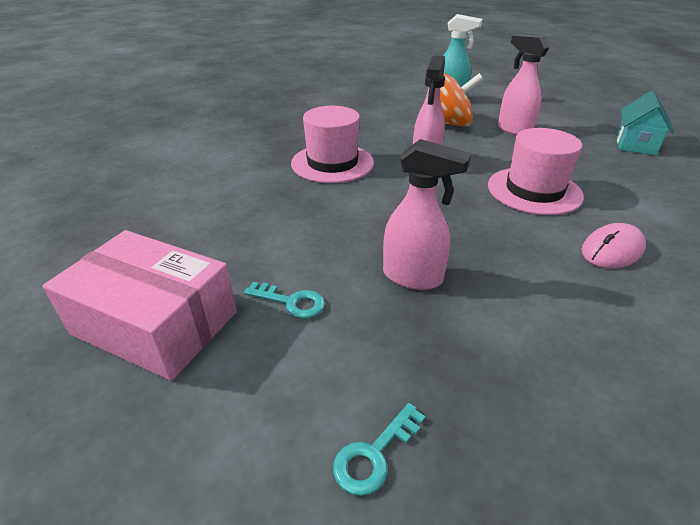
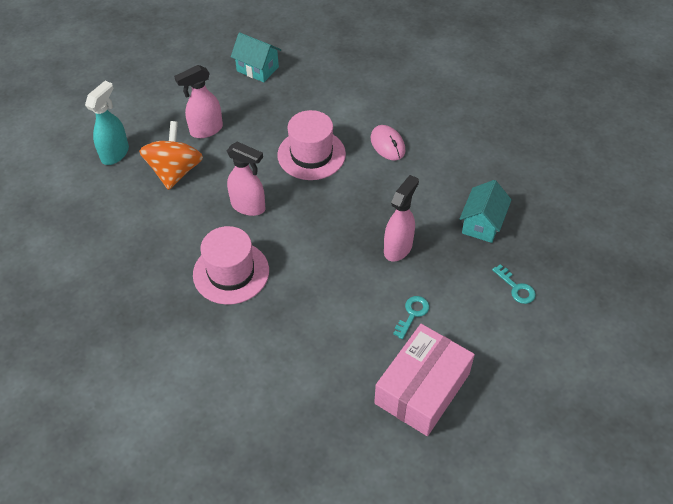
camera: 80 degrees left, 15 degrees up
(519, 384) = (482, 224): none -> turquoise house

